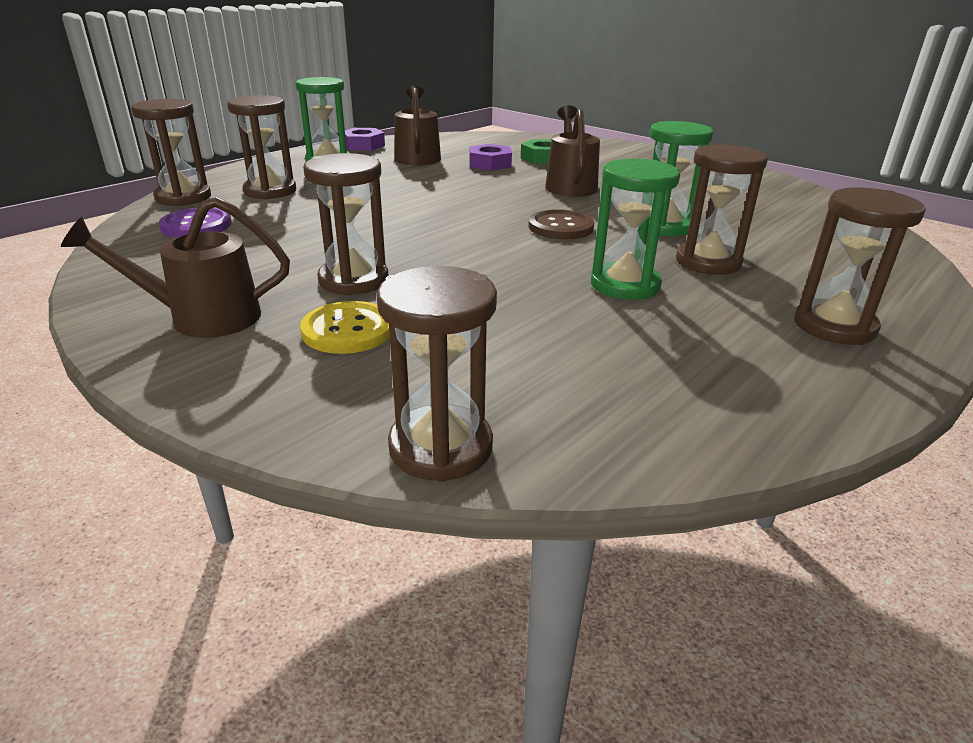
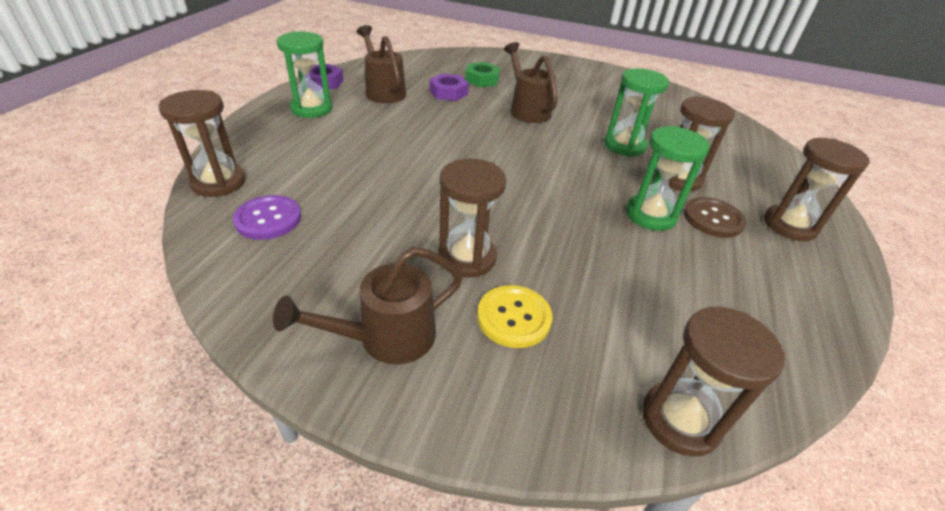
camera: 25 degrees left, 10 degrees up
(270, 191) = (295, 158): brown hourglass -> none
(560, 227) = (560, 160): brown button -> brown button (713, 219)

